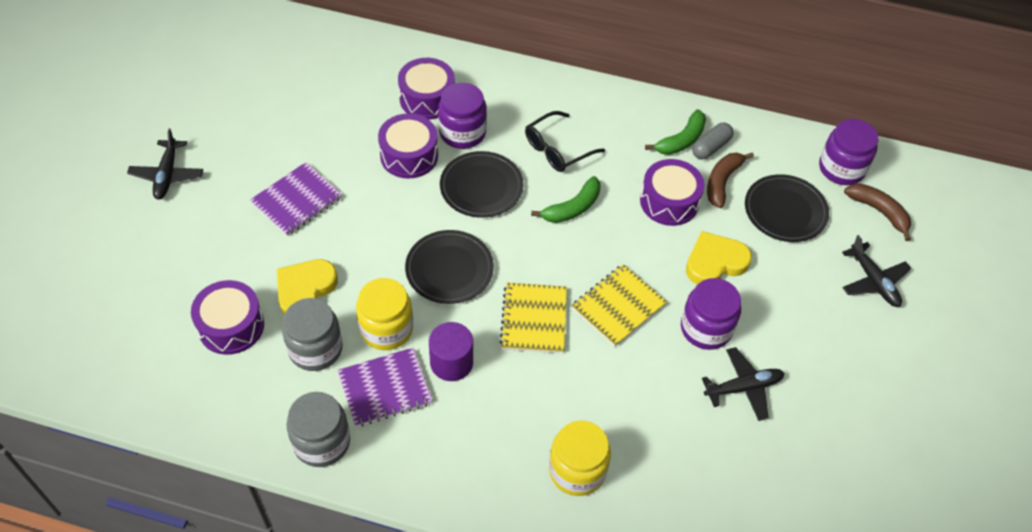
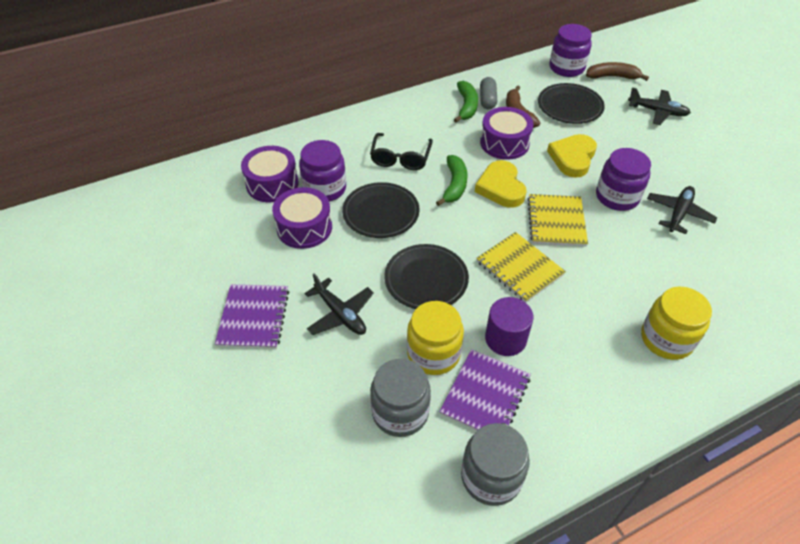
camera: 40 degrees left, 5 degrees down
(167, 175) = (111, 381): black plane -> black plane (340, 314)
(231, 326) = (311, 453): purple drum -> none
(305, 290) = (339, 376): yellow heart -> yellow heart (501, 188)

